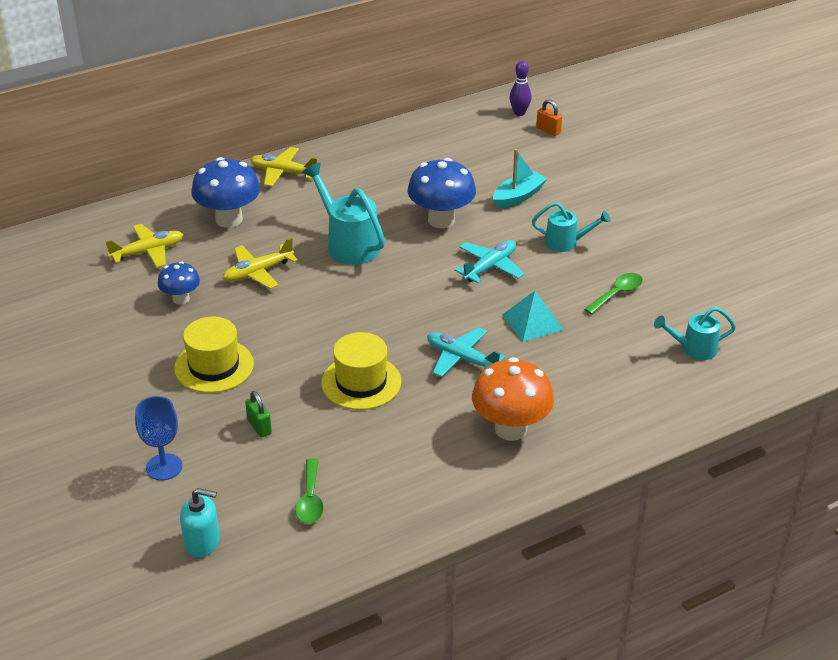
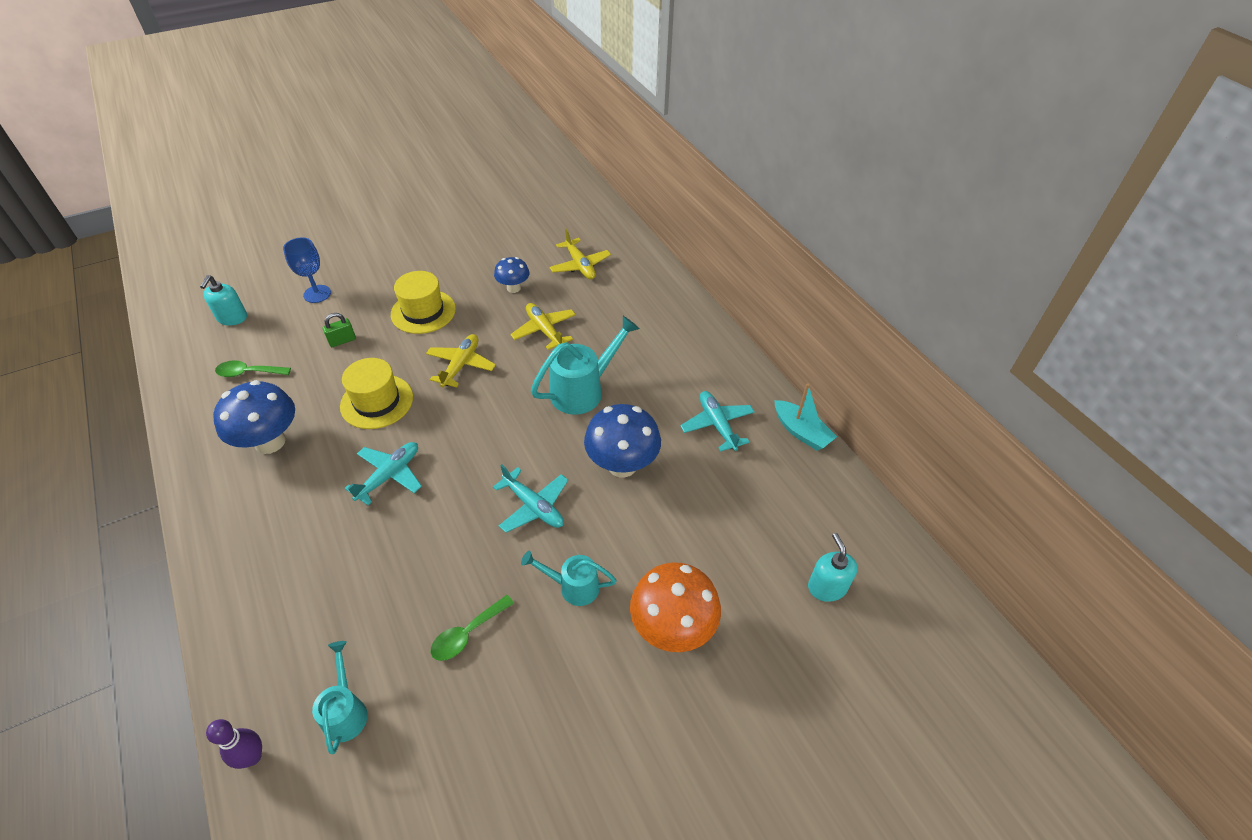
camera: 90 degrees right, 10 degrees up
(229, 219) = (626, 308): blue mushroom -> blue mushroom (270, 442)
(283, 173) = (705, 340): yellow plane -> yellow plane (461, 365)
(393, 170) = (717, 425): none -> turquoise plane
(511, 429) = (277, 511): orange mushroom -> orange mushroom (672, 628)
(518, 196) = (669, 542): turquoise boat -> turquoise boat (801, 432)
(519, 113) = (864, 555): purple bowling pin -> purple bowling pin (252, 757)
(532, 322) = (432, 540): turquoise pyramid -> none
(548, 130) = (827, 587): orange padlock -> turquoise soap dispenser
(566, 243) = (573, 586): turquoise watering can -> turquoise watering can turned 90 degrees clockwise
(617, 294) = (467, 634): green spoon -> green spoon turned 90 degrees clockwise

